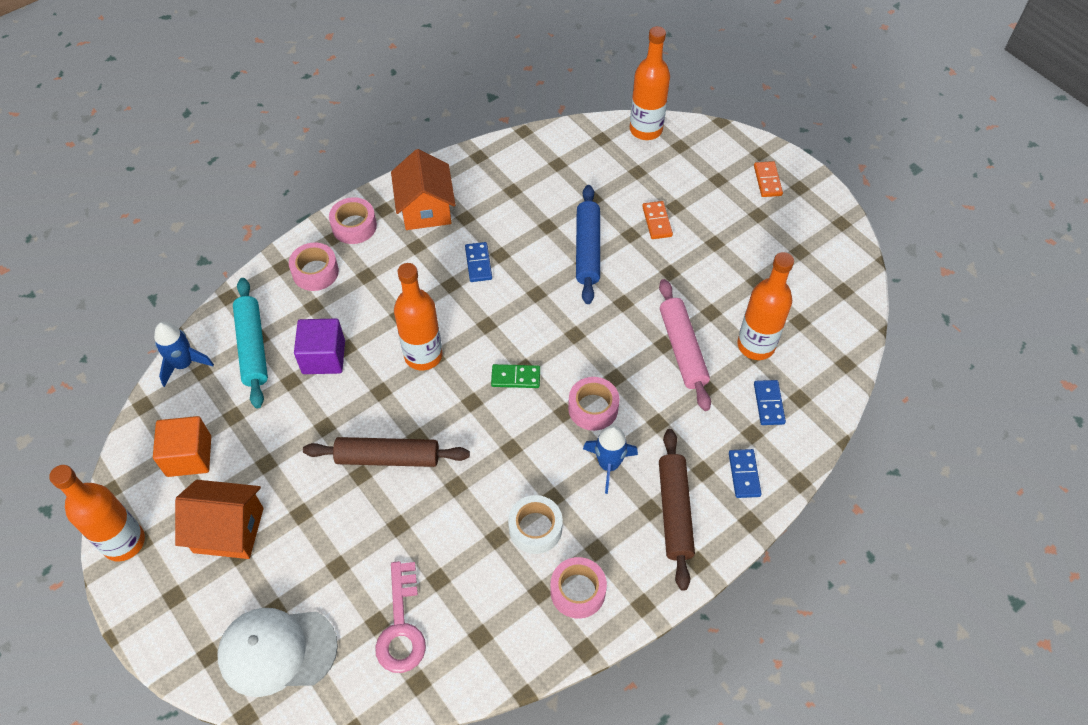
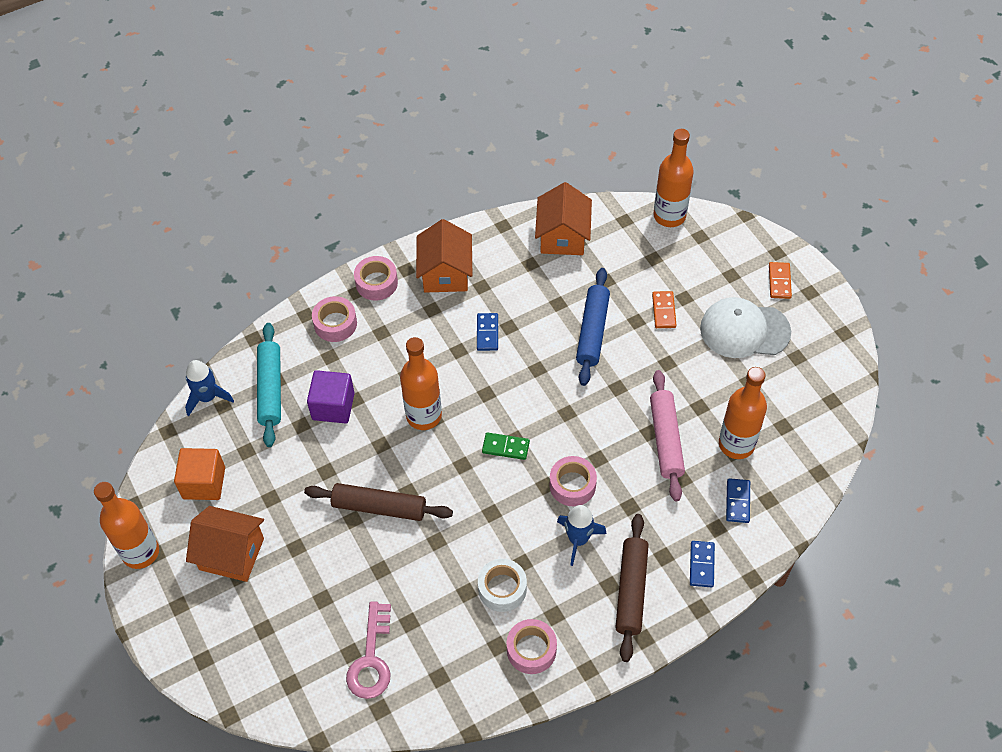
camera: 10 degrees right, 0 degrees up
(277, 651) = (262, 665): white cap -> white cap (744, 330)
(541, 160) = (562, 236): none -> orange house

